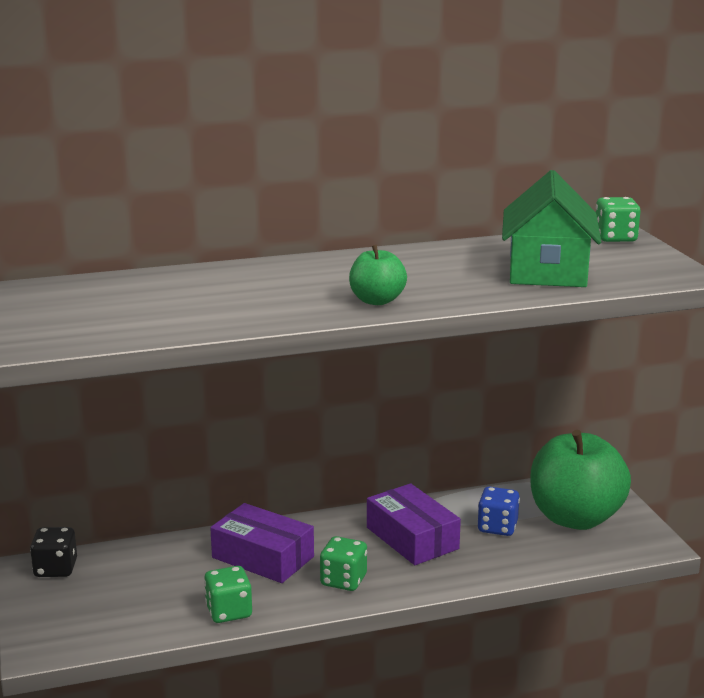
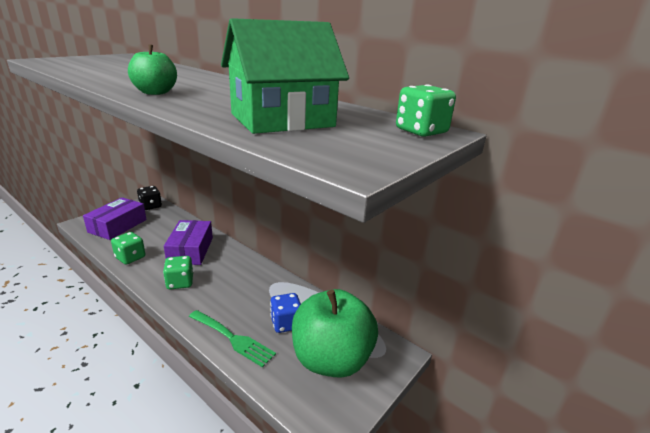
camera: 55 degrees right, 5 degrees up
(412, 538) = (245, 292): purple box -> purple box (117, 226)
(496, 566) = (233, 339): none -> green fork

